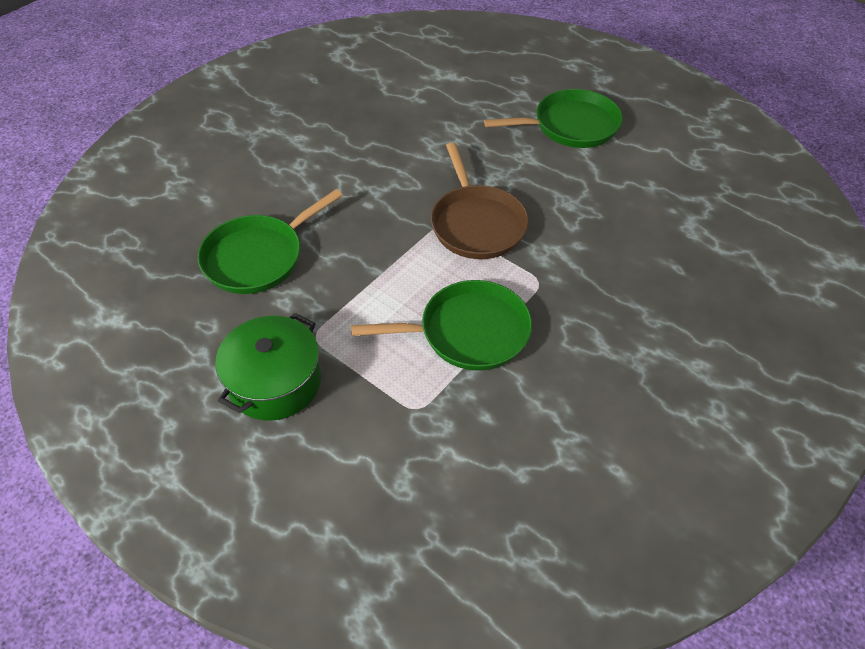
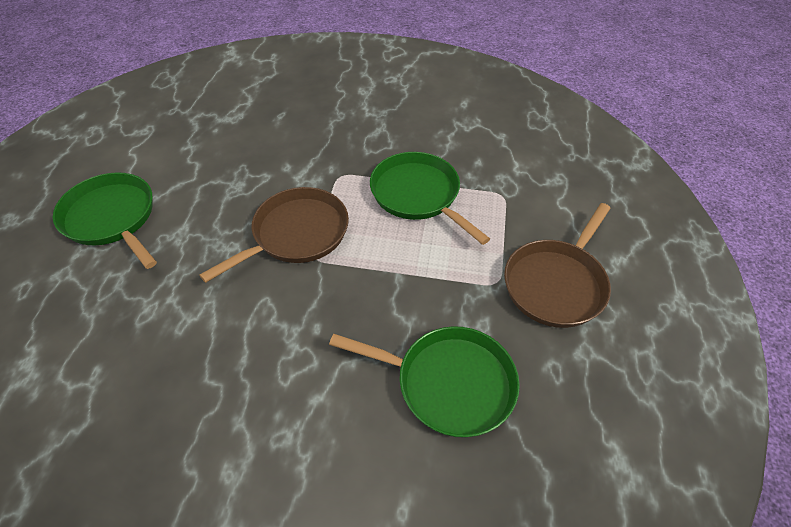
camera: 120 degrees left, 0 degrees up
(275, 382) = (556, 284): green pot -> brown pan

